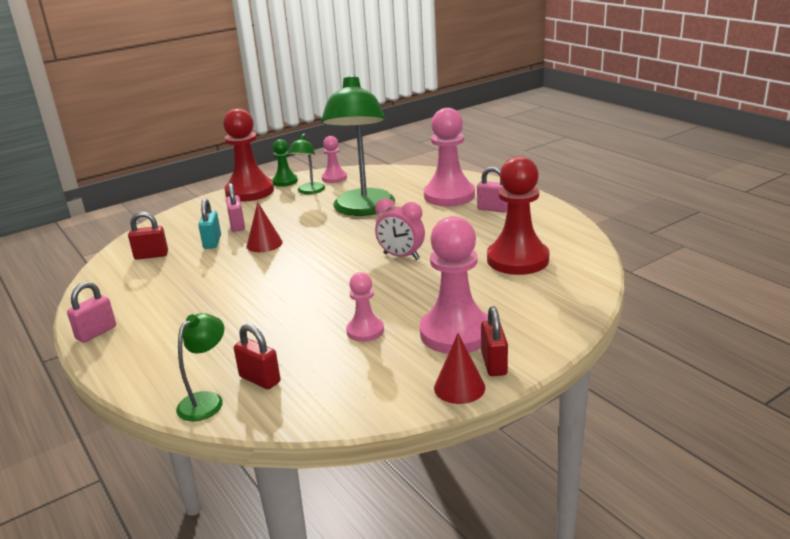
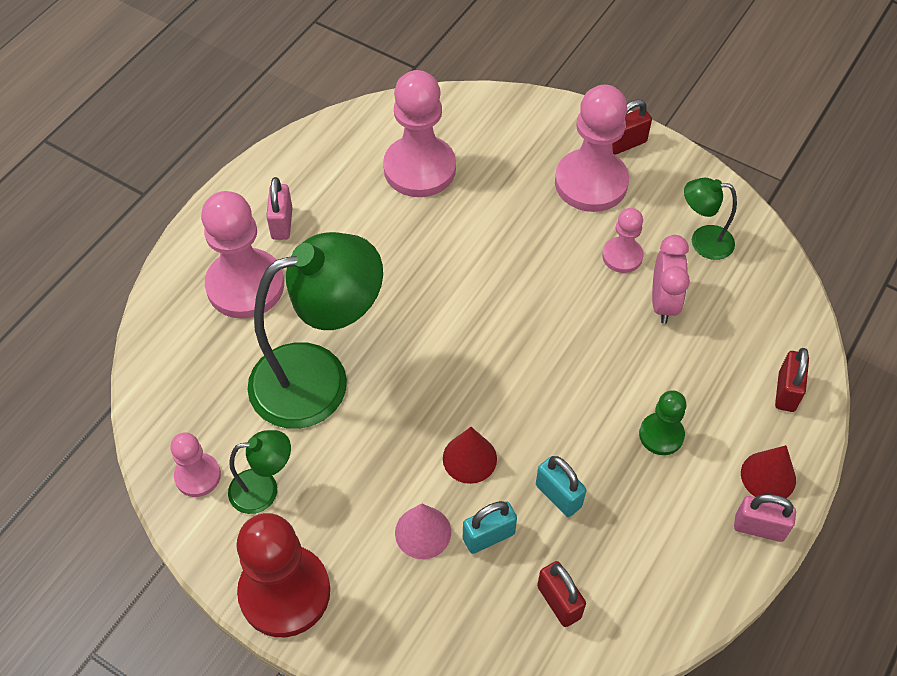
camera: 115 degrees left, 30 degrees up
(207, 401) = (795, 336): green lamp -> green lamp (702, 241)
(208, 266) = (558, 495): none -> turquoise padlock
(237, 225) = (423, 532): pink padlock -> pink cone
(260, 379) = (742, 309): red padlock -> red padlock (786, 391)
(285, 181) = (226, 554): green pawn -> green pawn (661, 435)
(401, 256) = (450, 280): pink clock -> pink clock (663, 303)
(459, 387) = (671, 158): red cone -> red cone (768, 476)
(517, 259) = (419, 169): red pawn -> pink pawn

